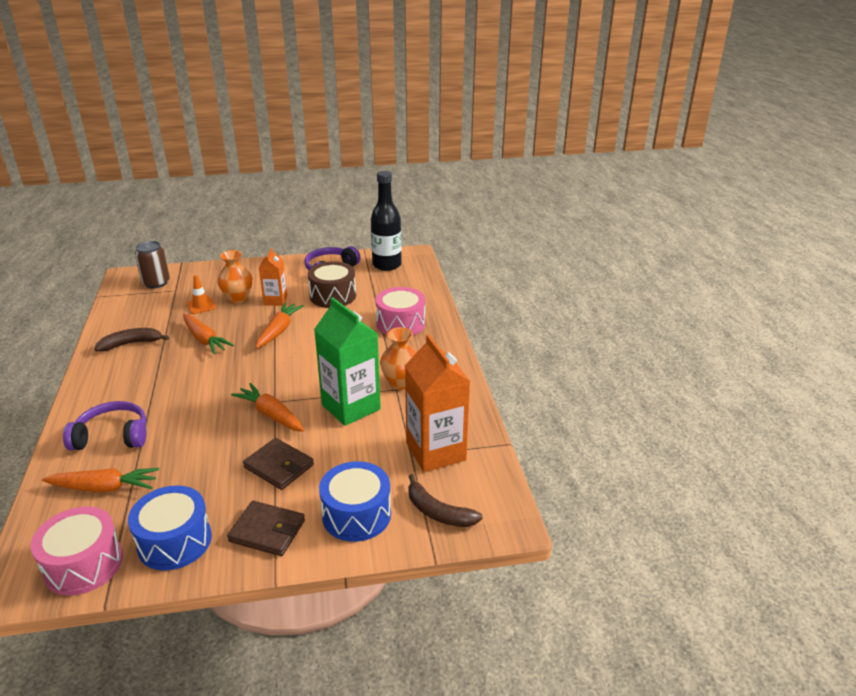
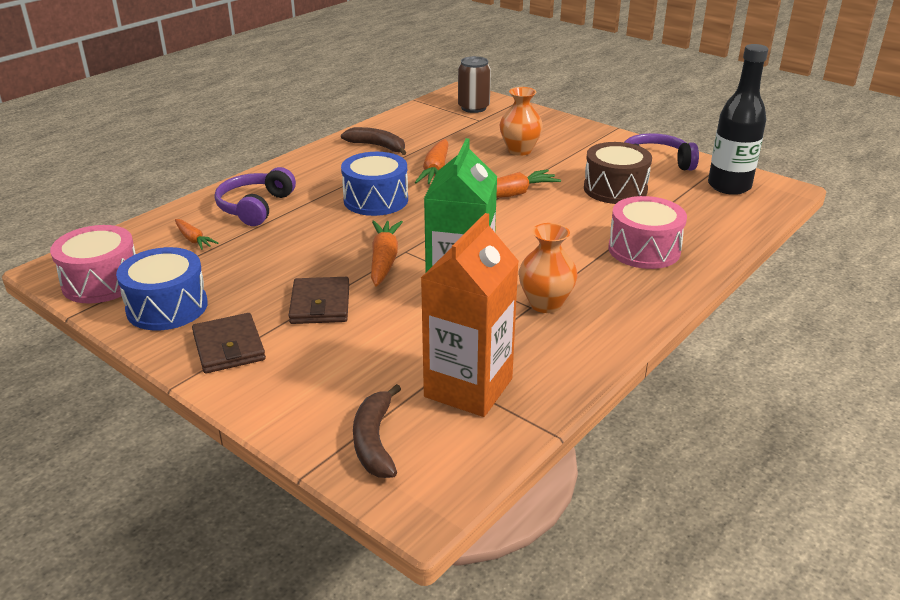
camera: 50 degrees right, 0 degrees up
(104, 487) = (193, 239): orange carrot -> orange carrot, size x0.61
(112, 436) = (255, 207): purple headphones -> purple headphones turned 120 degrees counterclockwise
(201, 306) = (478, 142): orange traffic cone -> none
(275, 300) = (551, 167): orange carton -> none
(356, 515) = (308, 387): blue drum -> blue drum (376, 200)

